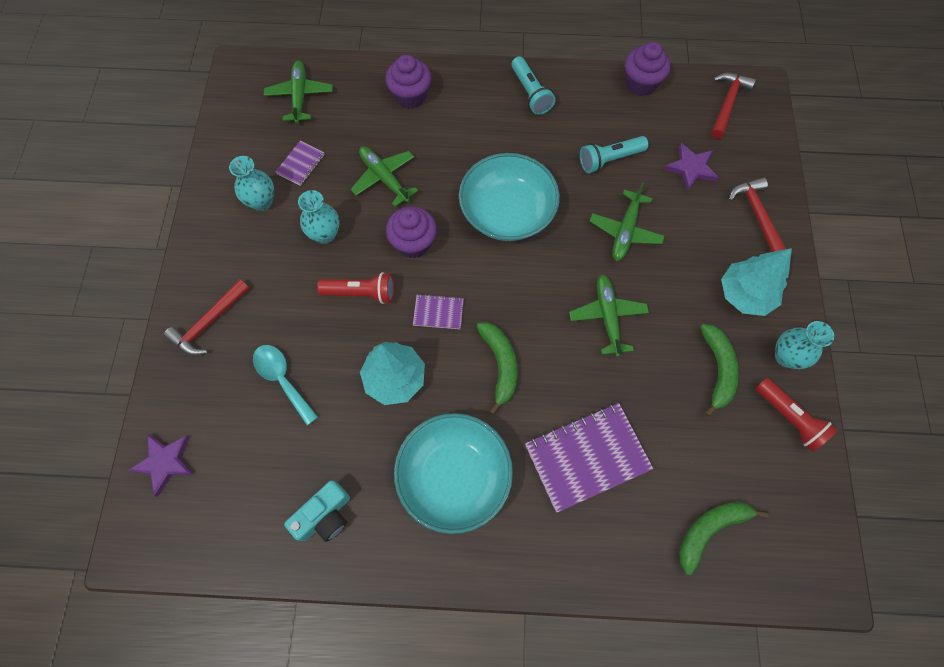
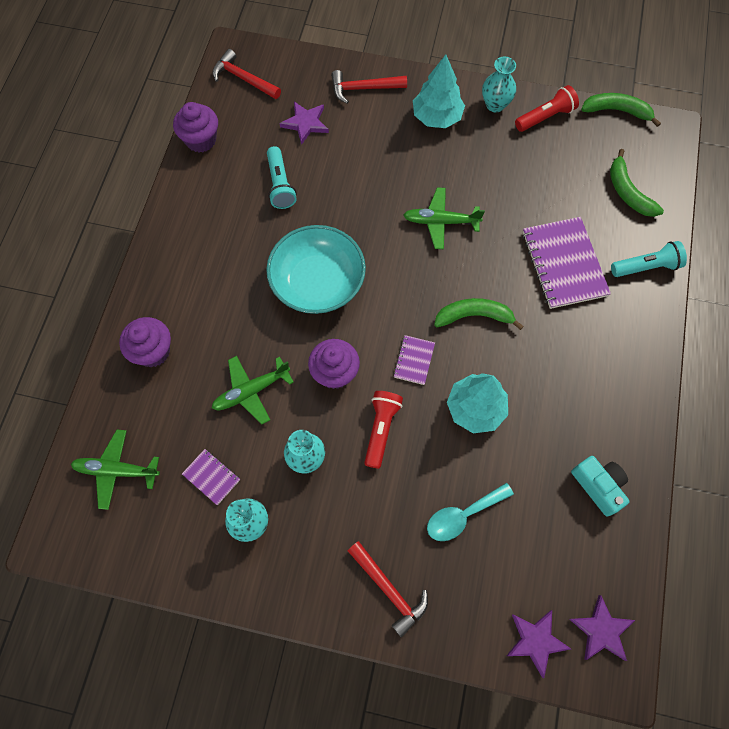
camera: 80 degrees left, 0 degrees up
(175, 528) = (601, 630): none -> purple star
(454, 476) = (571, 370): turquoise bowl -> none
(531, 93) = (183, 236): turquoise flashlight -> turquoise flashlight (646, 266)
(625, 231) = (358, 189): green plane -> none
(717, 369) = (500, 153): green banana -> green banana (617, 111)

